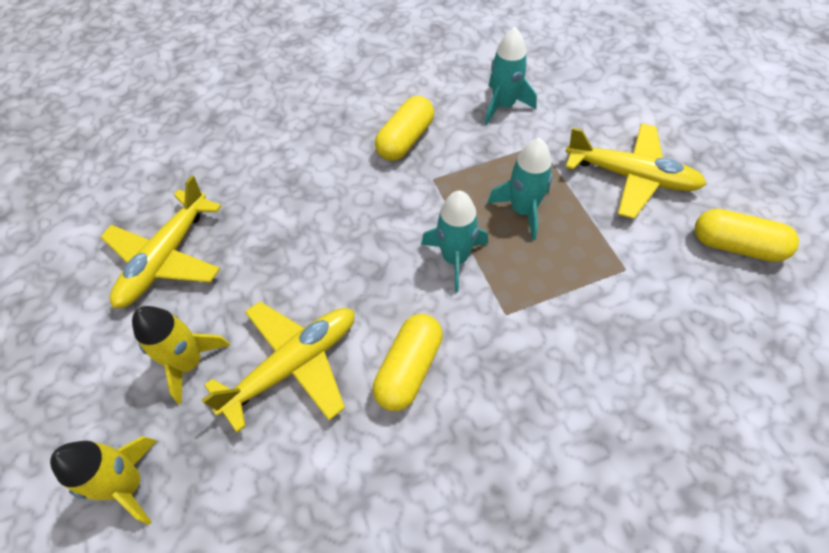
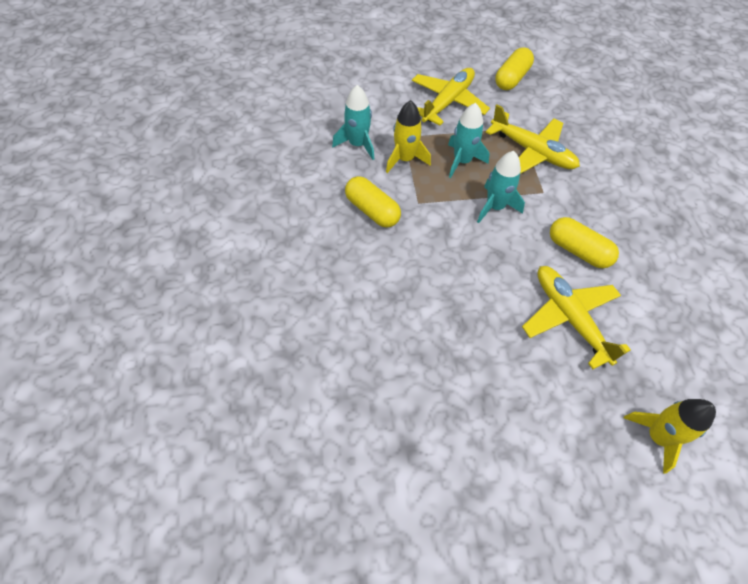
camera: 80 degrees left, 0 degrees up
(166, 258) = (455, 403): yellow plane -> yellow plane (532, 152)
(189, 363) = (561, 389): yellow rocket -> yellow rocket (405, 159)

